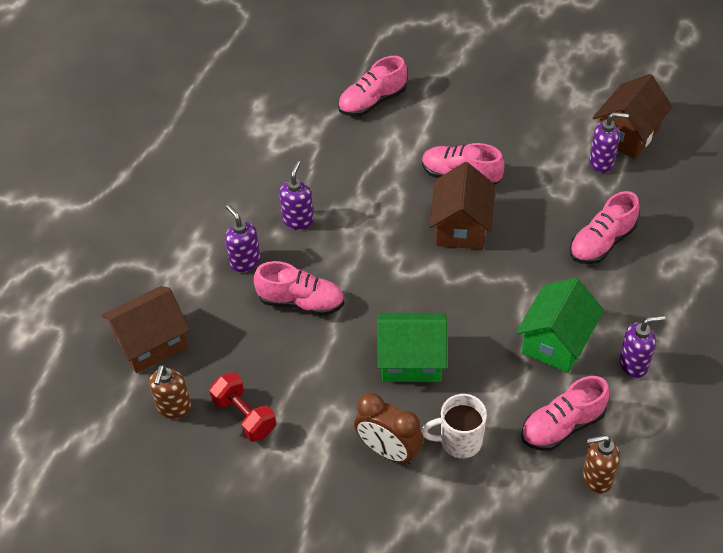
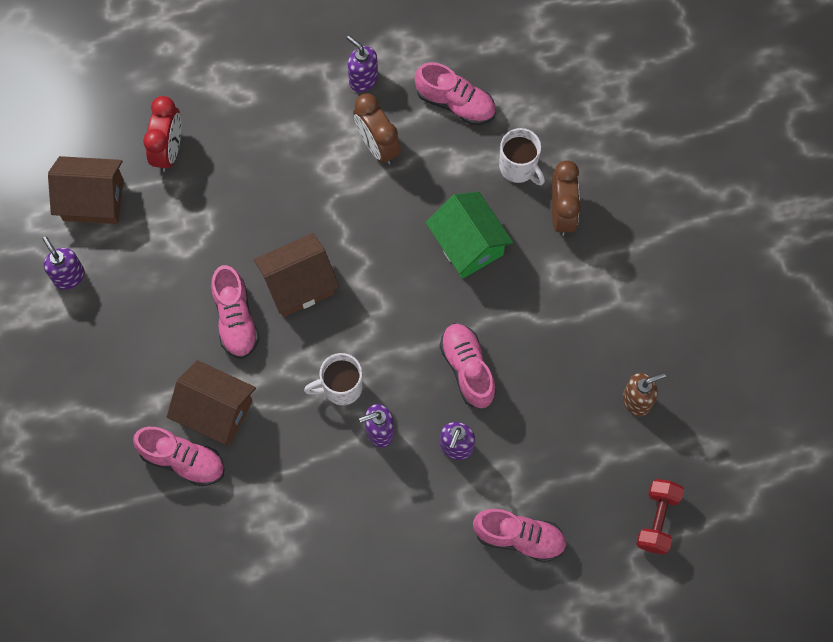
camera: 125 degrees left, 20 degrees up
(151, 343) = (591, 466): brown house -> brown house (215, 411)
(244, 416) = (605, 340): red dumbbell -> red dumbbell (657, 519)
(353, 213) = (341, 387): none -> white mug
(556, 341) = (377, 145): green house -> brown clock
(596, 478) = (485, 59): brown soap dispenser -> none
(602, 162) = (145, 205): purple soap dispenser -> purple soap dispenser (69, 276)
(602, 243) = (246, 160): pink shoe -> pink shoe (519, 537)
(645, 197) = (169, 150): none -> red clock

